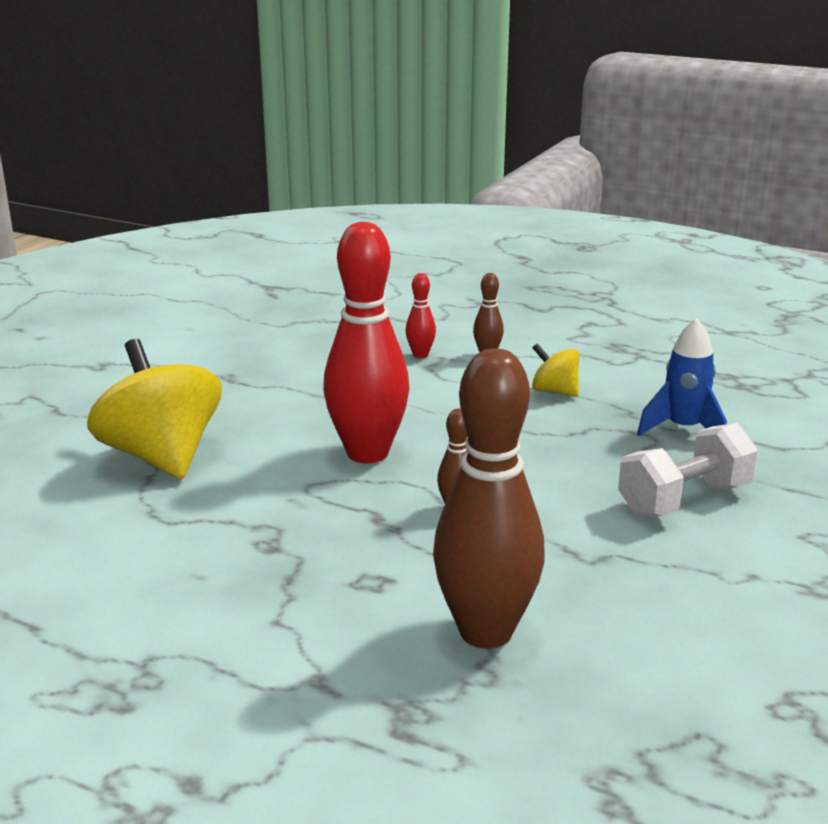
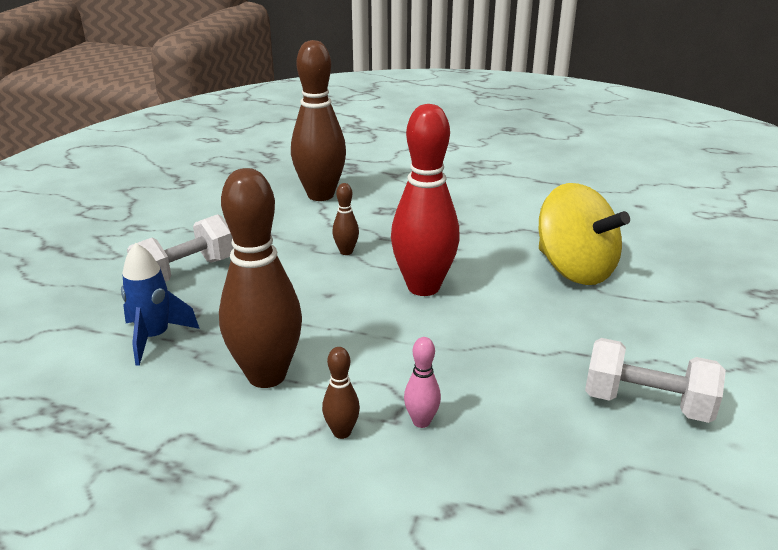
camera: 170 degrees right, 5 degrees up
(226, 350) = (647, 403): none -> white dumbbell
(420, 355) = (421, 421): red bowling pin -> pink bowling pin
(554, 391) = (266, 375): yellow spinning top -> brown bowling pin

